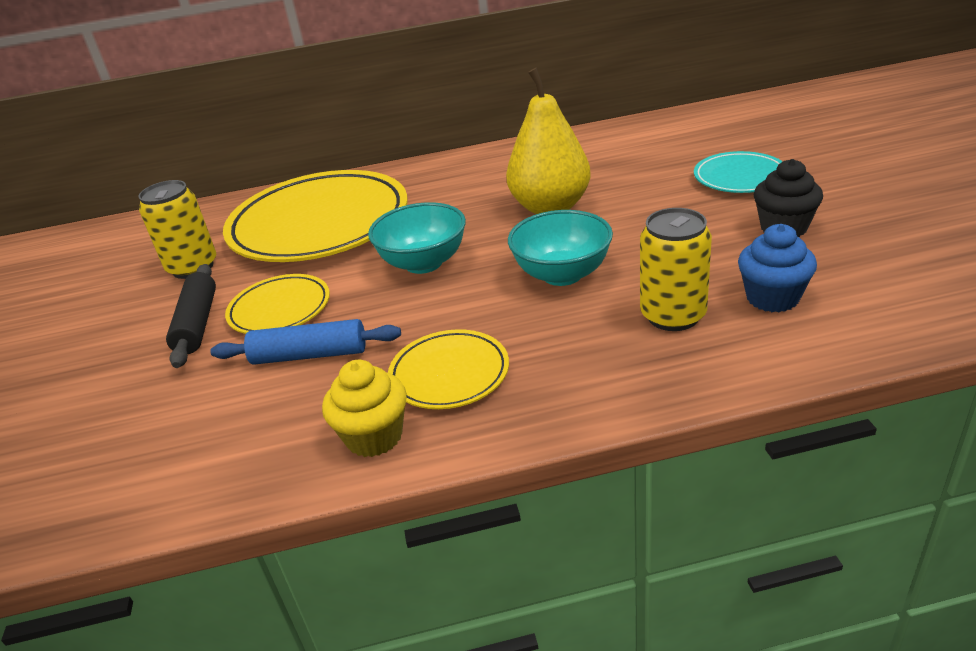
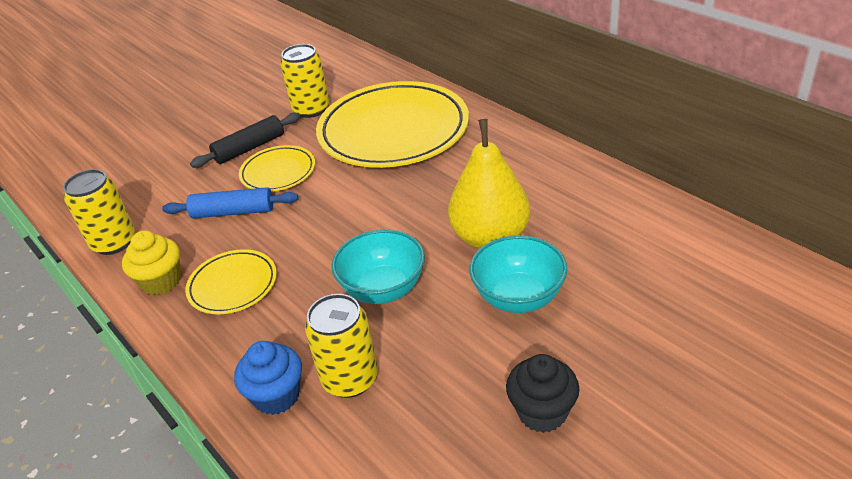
camera: 60 degrees right, 5 degrees up
(230, 478) = (114, 242): none -> yellow can
(309, 355) = (233, 212): blue rolling pin -> blue rolling pin turned 60 degrees counterclockwise
(423, 263) = (365, 208): turquoise bowl -> turquoise bowl (518, 297)
(740, 177) = (634, 346): turquoise plate -> none
(772, 298) = (405, 438): blue cupcake -> blue cupcake (276, 396)

